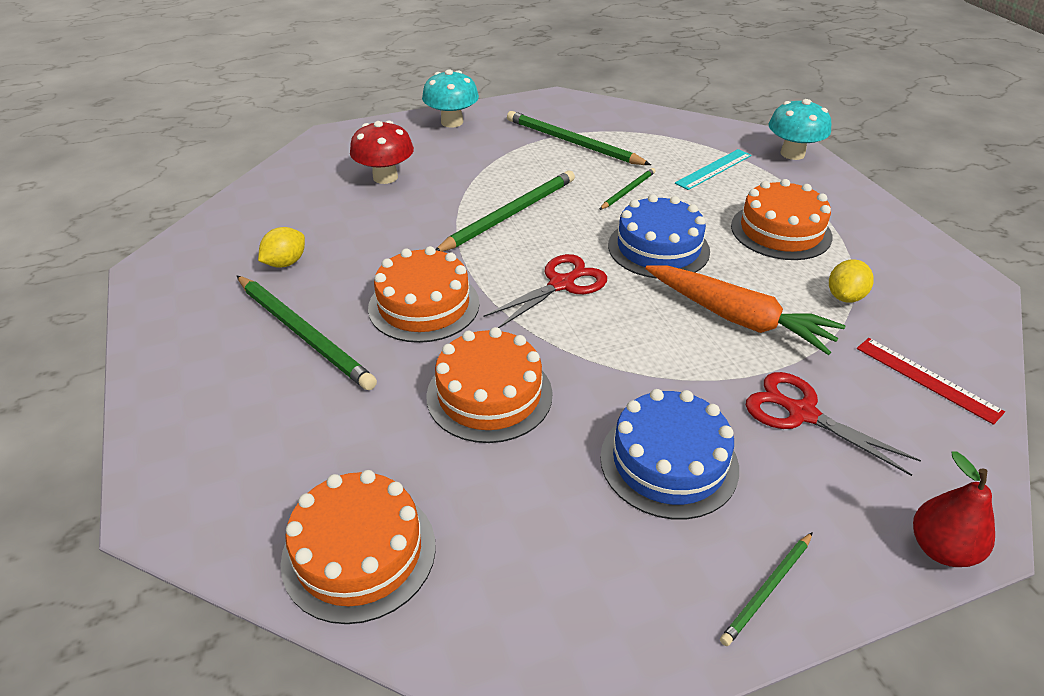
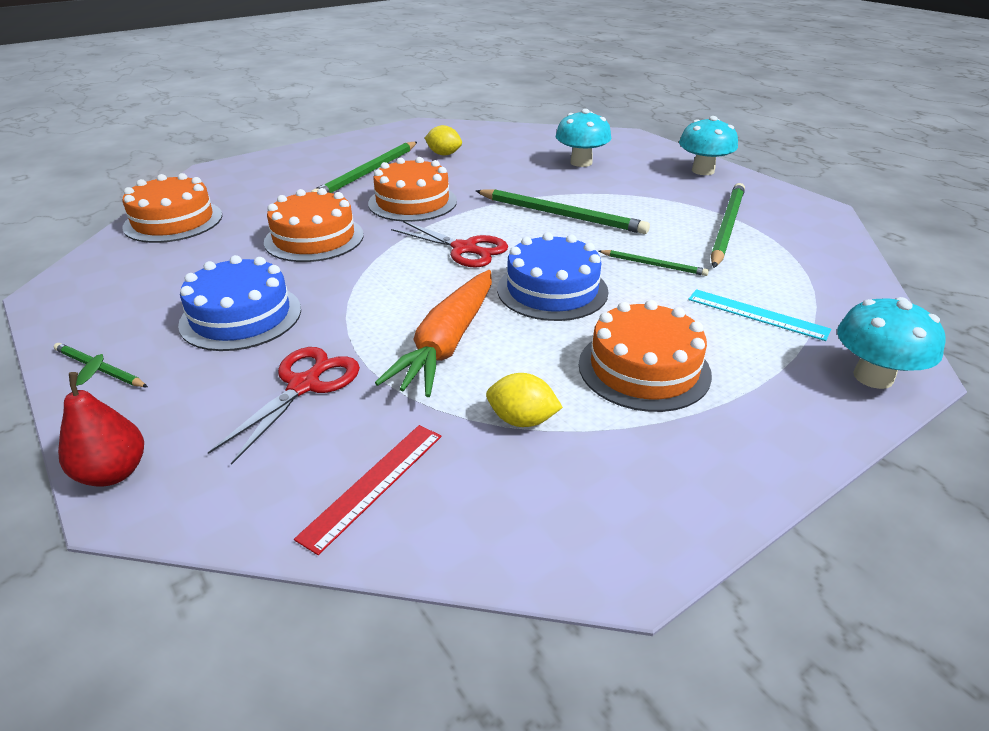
camera: 75 degrees right, 5 degrees down
(385, 177) = (581, 162): red mushroom -> turquoise mushroom

